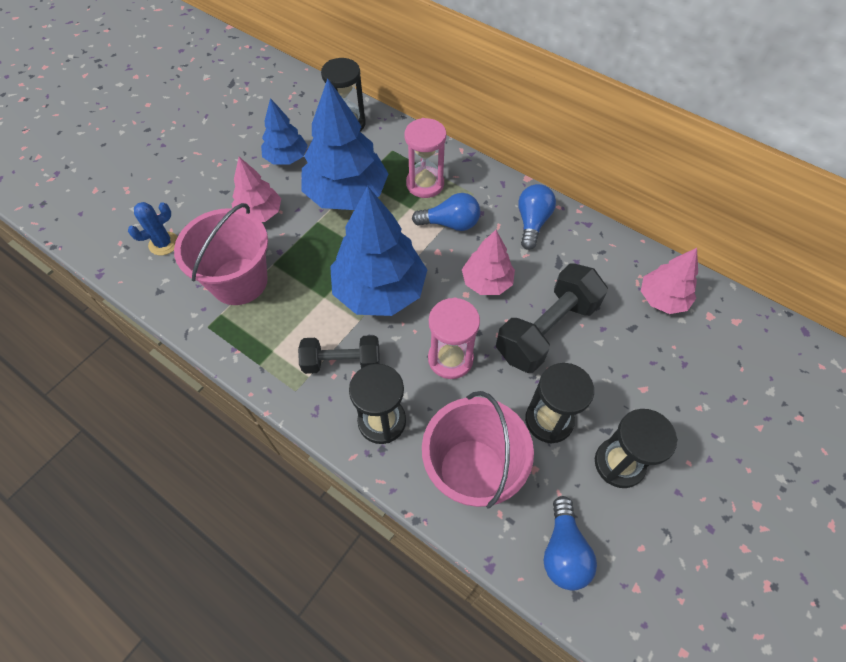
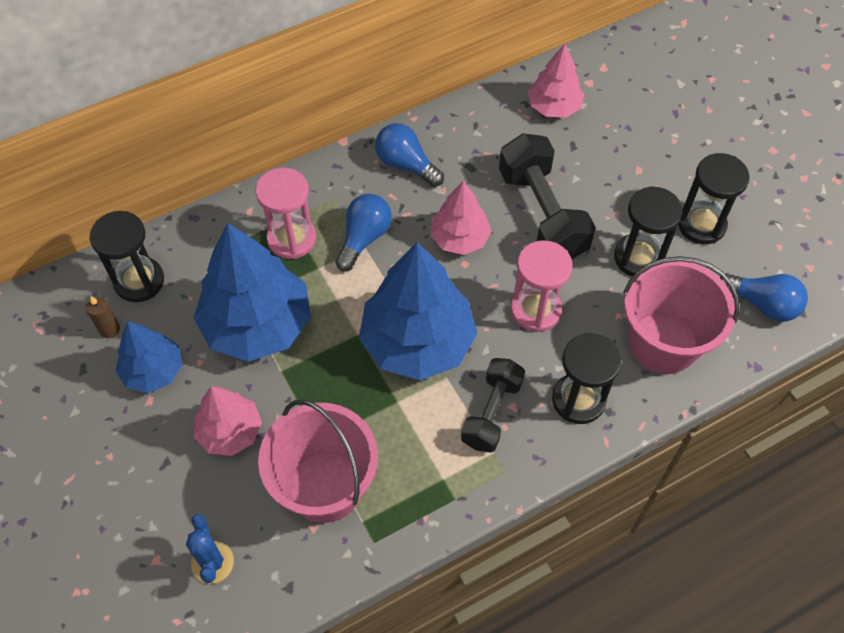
camera: 65 degrees left, 0 degrees up
(306, 126) = (109, 329): none -> brown candle

